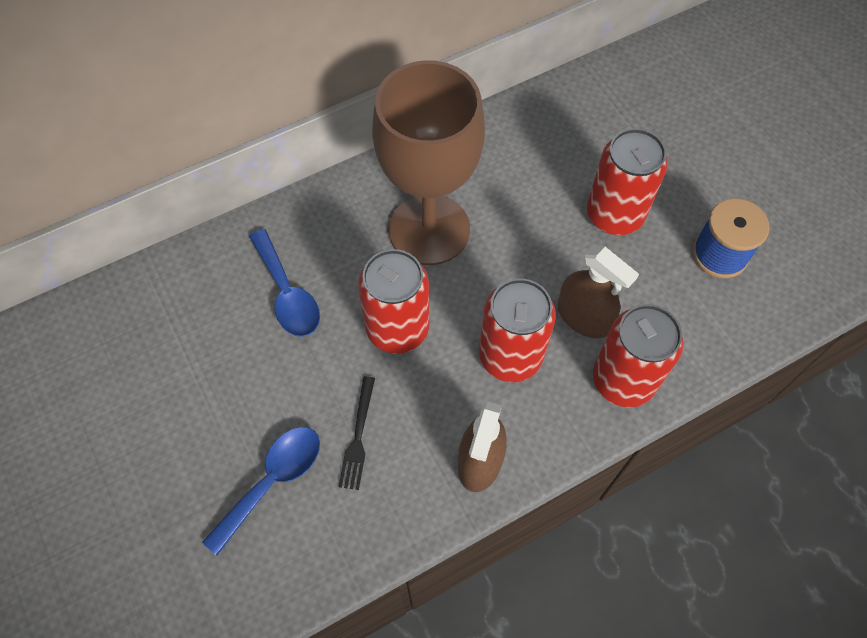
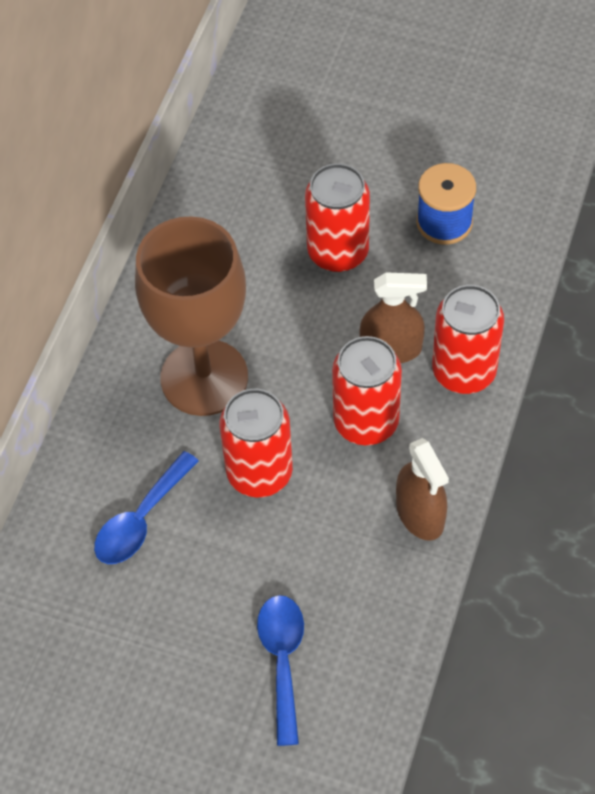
camera: 40 degrees left, 5 degrees down
(287, 293) = (141, 519): blue spoon -> blue spoon turned 105 degrees clockwise
(358, 437) = (313, 574): black fork -> none

